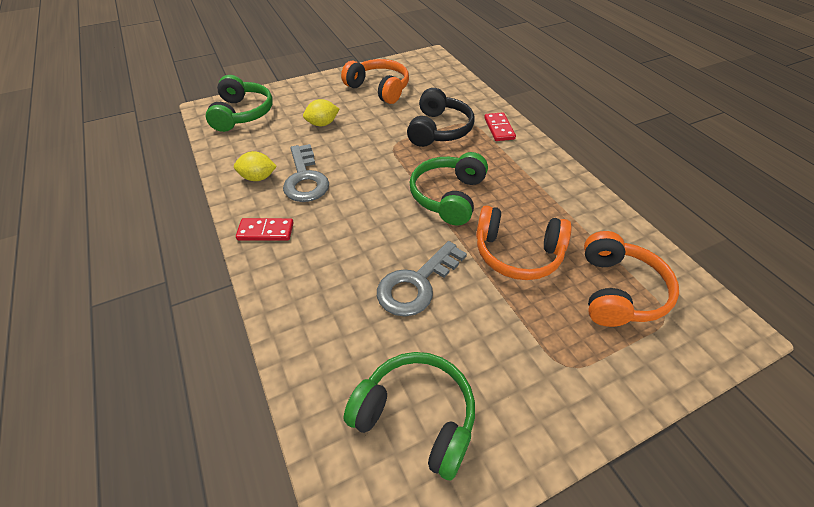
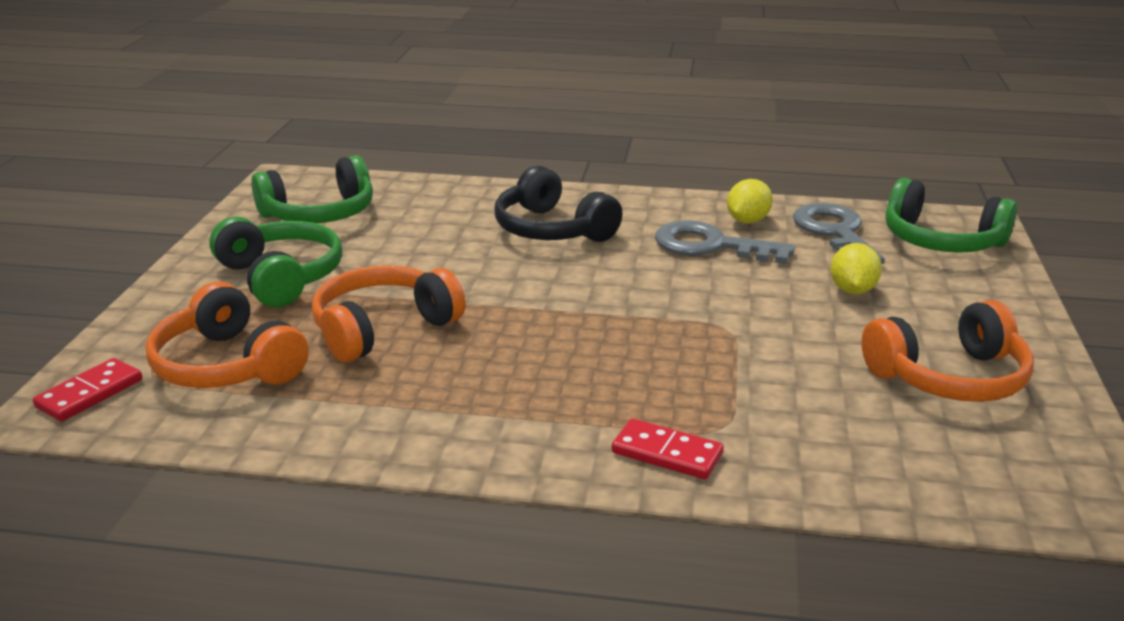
camera: 125 degrees right, 20 degrees down
(266, 231) = (634, 206): red domino -> red domino (90, 393)
(416, 284) = (440, 256): grey key -> grey key (835, 232)
(439, 130) = (730, 385): black headphones -> black headphones (552, 229)
(448, 196) = (547, 325): green headphones -> green headphones (281, 277)

